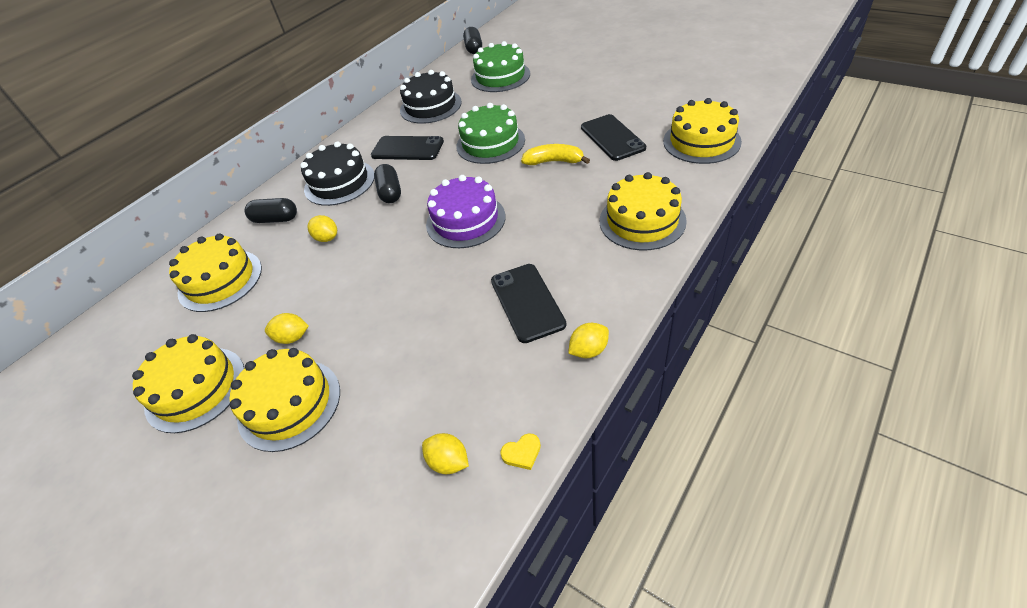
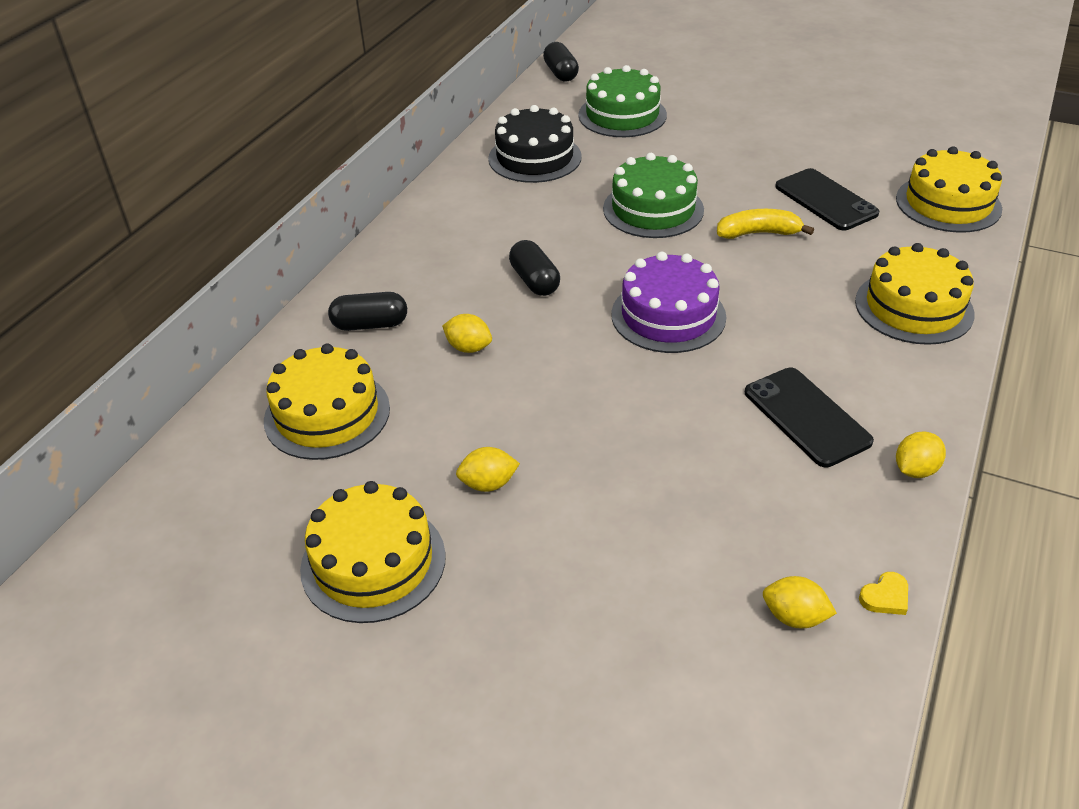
camera: 15 degrees left, 5 degrees down
(289, 404) = (531, 569): yellow cake -> none
(339, 182) = (446, 269): black cake -> none
(407, 148) = (529, 219): black phone -> none

